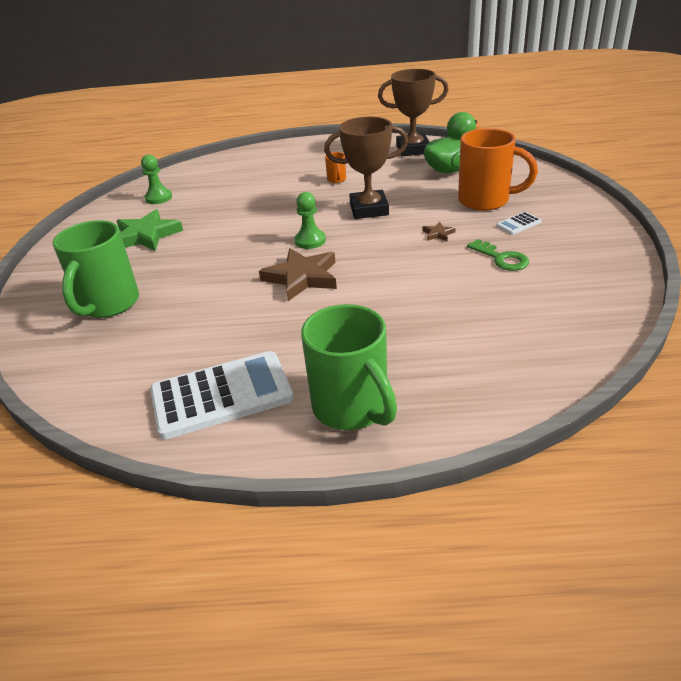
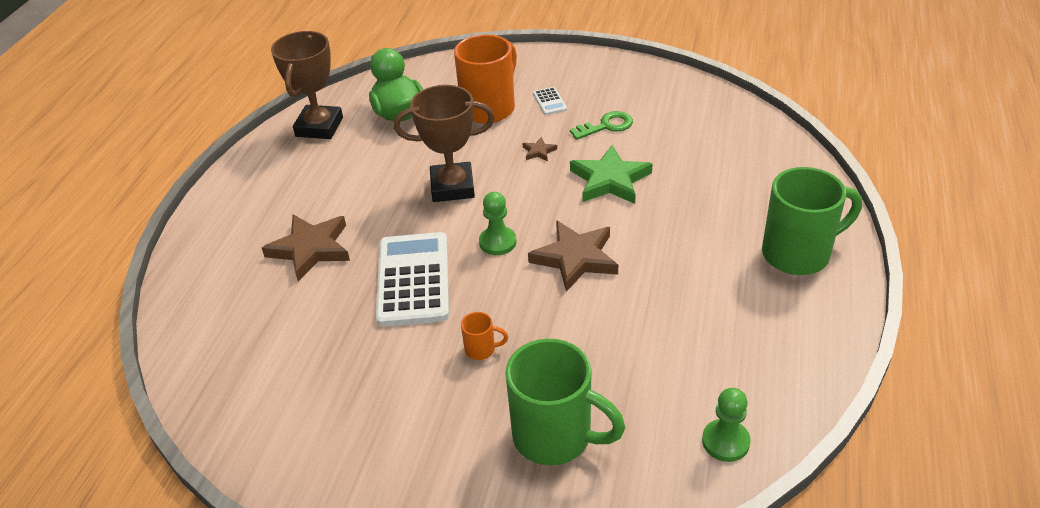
camera: 75 degrees left, 5 degrees up
(146, 235) = (383, 398): green star -> green star (610, 180)
(158, 198) = (263, 384): green pawn -> green pawn (725, 442)
(221, 395) = (762, 336): white calculator -> white calculator (413, 279)
(280, 180) = (310, 249): none -> brown star
(336, 180) = (353, 199): orange mug -> orange mug (481, 349)
(369, 209) = (452, 187): brown trophy -> brown trophy turned 75 degrees clockwise

